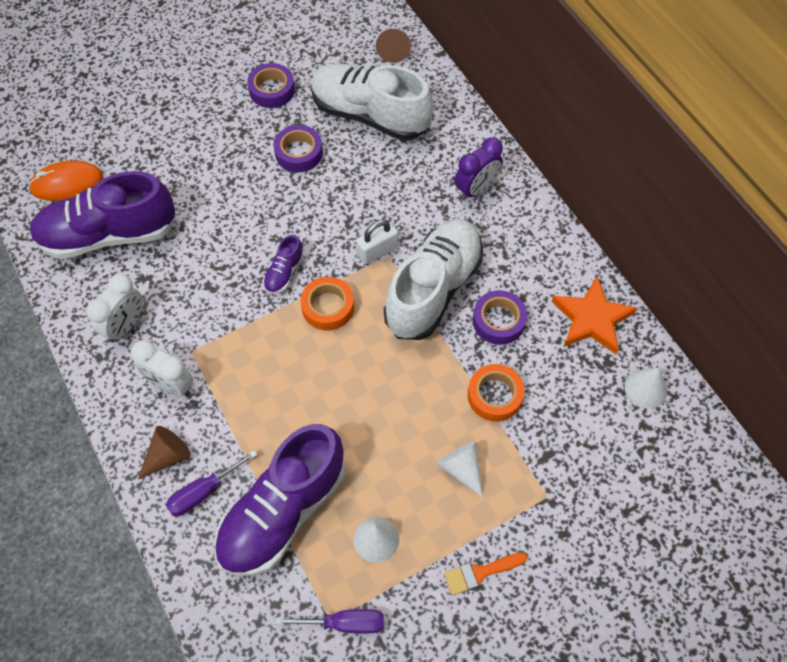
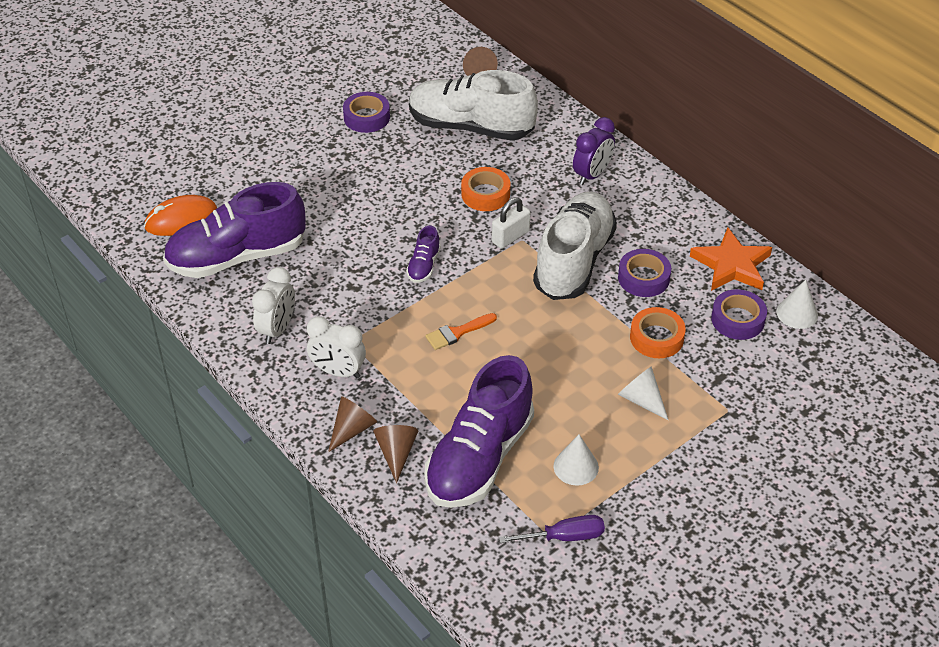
camera: 10 degrees left, 15 degrees down
(203, 492) = (396, 453): purple screwdriver -> brown cone
(299, 153) = (409, 166): purple tape -> purple tape (737, 319)
(328, 307) = (475, 288): orange tape -> orange tape (485, 194)
(480, 573) = (682, 478): orange brush -> orange brush (457, 333)

